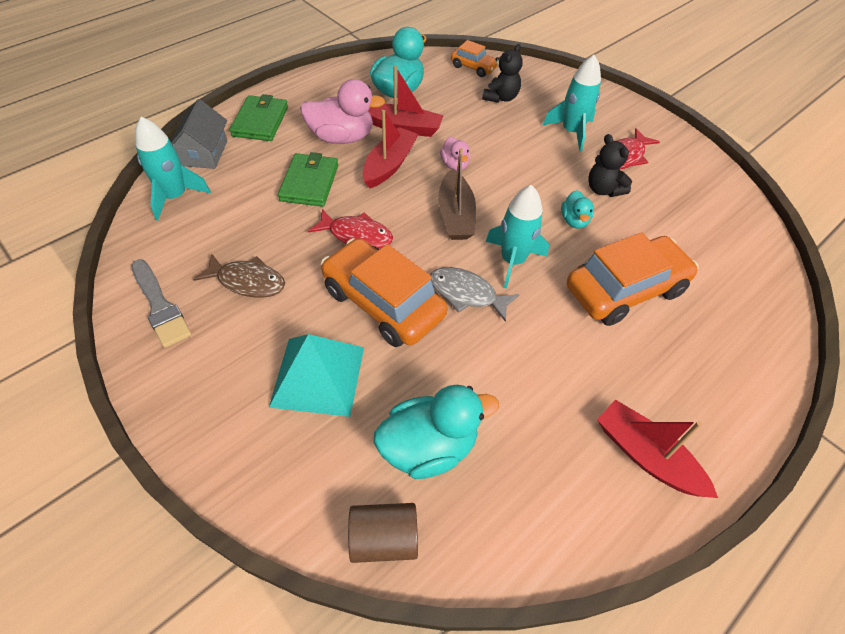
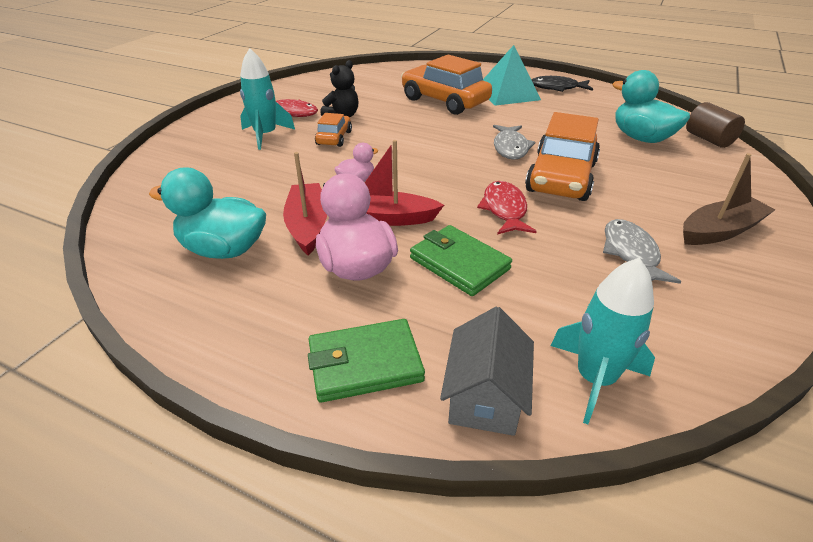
camera: 110 degrees left, 15 degrees down
(160, 306) = (731, 299): grey brush -> none
(204, 153) = (485, 396): grey house -> grey house turned 60 degrees counterclockwise
(247, 281) = (631, 253): brown fish -> grey fish
(309, 183) = (459, 263): green wallet -> green wallet turned 60 degrees clockwise
(318, 376) = (658, 186): turquoise pyramid -> turquoise pyramid (507, 93)
(455, 215) = (428, 167): brown boat -> brown boat (720, 231)
(473, 67) = (147, 206): orange car -> orange car (334, 138)
(501, 97) = (215, 177): black teddy bear -> none
(512, 261) = (457, 137): turquoise rocket -> none
(574, 221) = (390, 122): turquoise duck -> none
(646, 456) = (557, 88): red boat -> black fish

